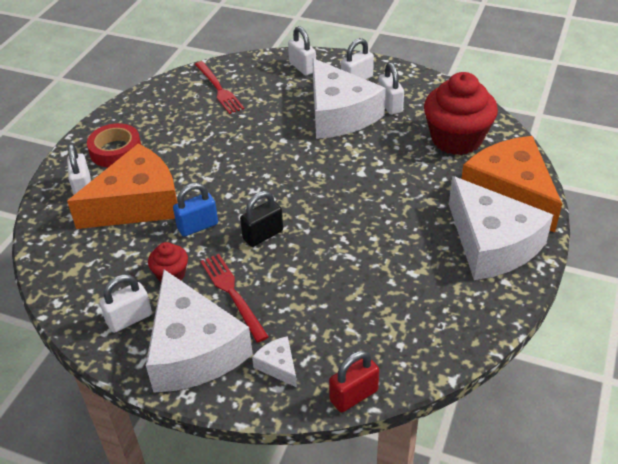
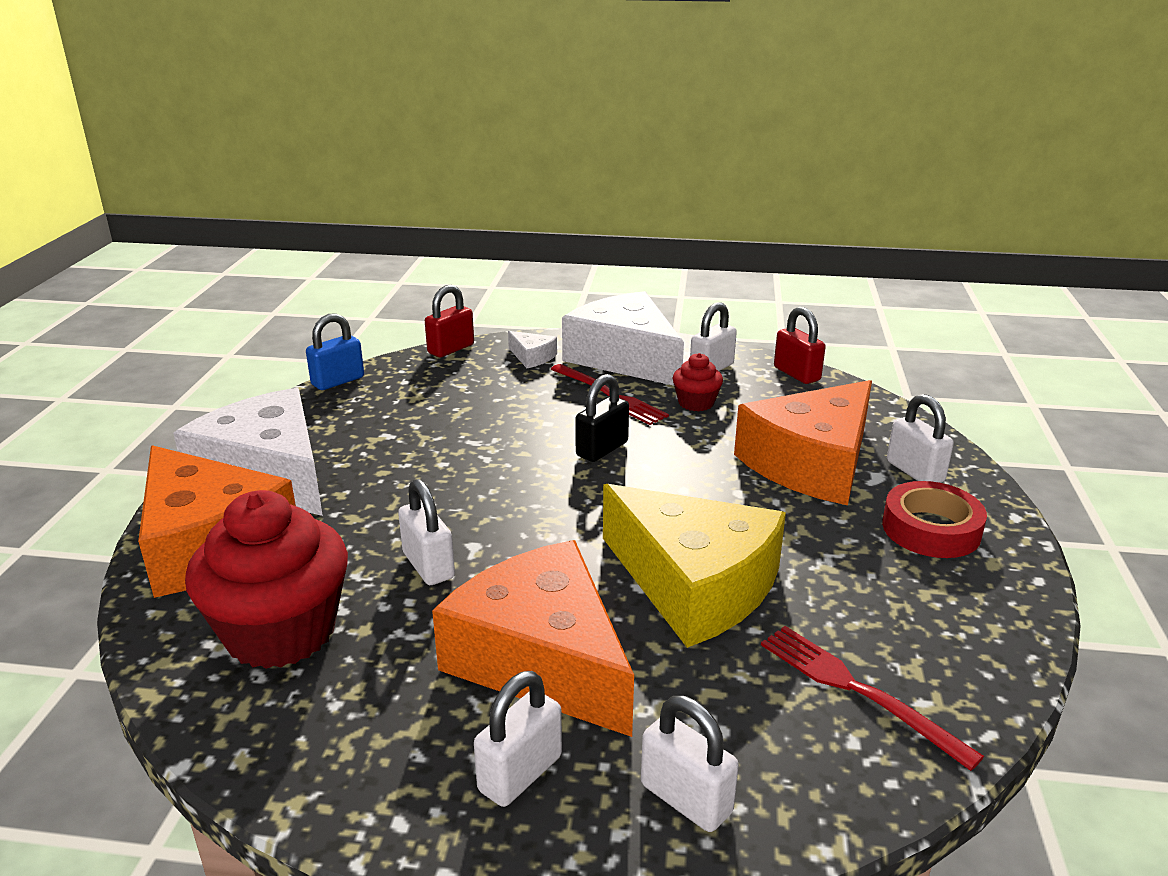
camera: 165 degrees right, 15 degrees down
(66, 299) = (796, 374): none -> red padlock
(198, 226) = (700, 448): blue padlock -> blue padlock (338, 381)
(256, 137) = (694, 584): none -> yellow cheese
(339, 114) = (542, 659): white cheese -> orange cheese
(390, 105) = (425, 700): white padlock -> white padlock (428, 565)

